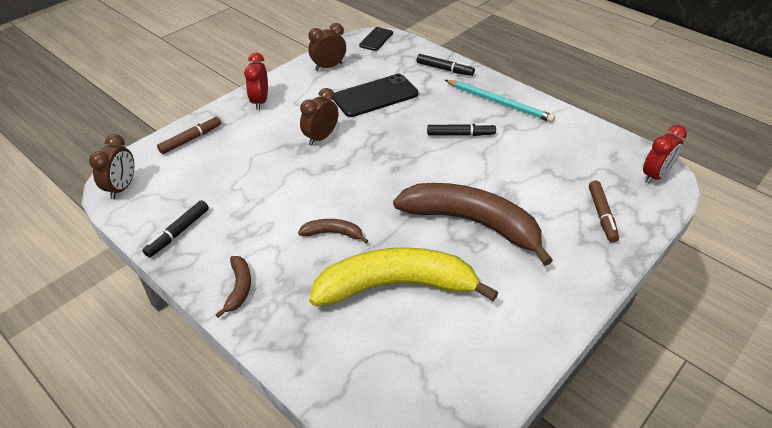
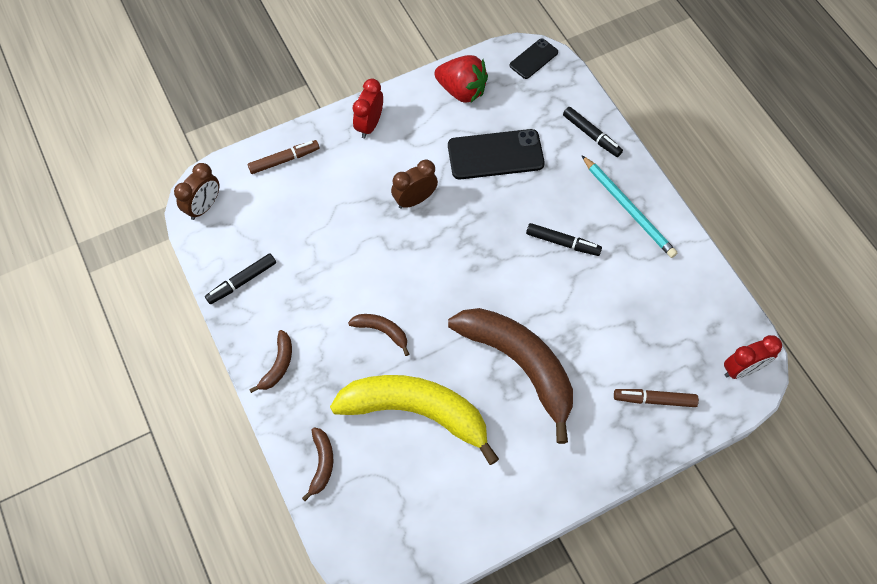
camera: 20 degrees right, 20 degrees up
(319, 360) = (322, 463): none -> brown banana
(328, 67) = (462, 91): brown clock -> red strawberry
(601, 215) = (654, 399): brown marker -> brown marker turned 75 degrees clockwise

